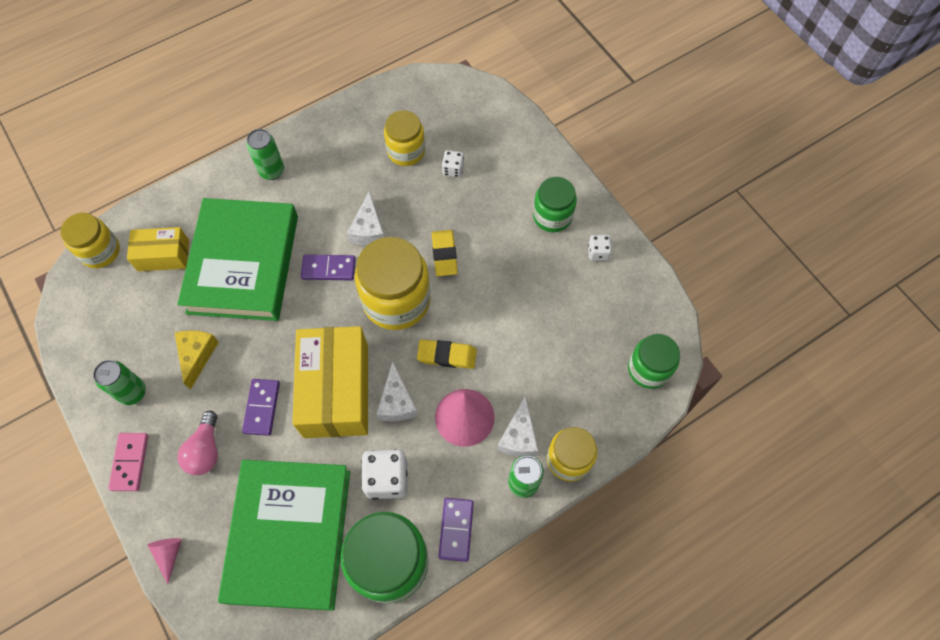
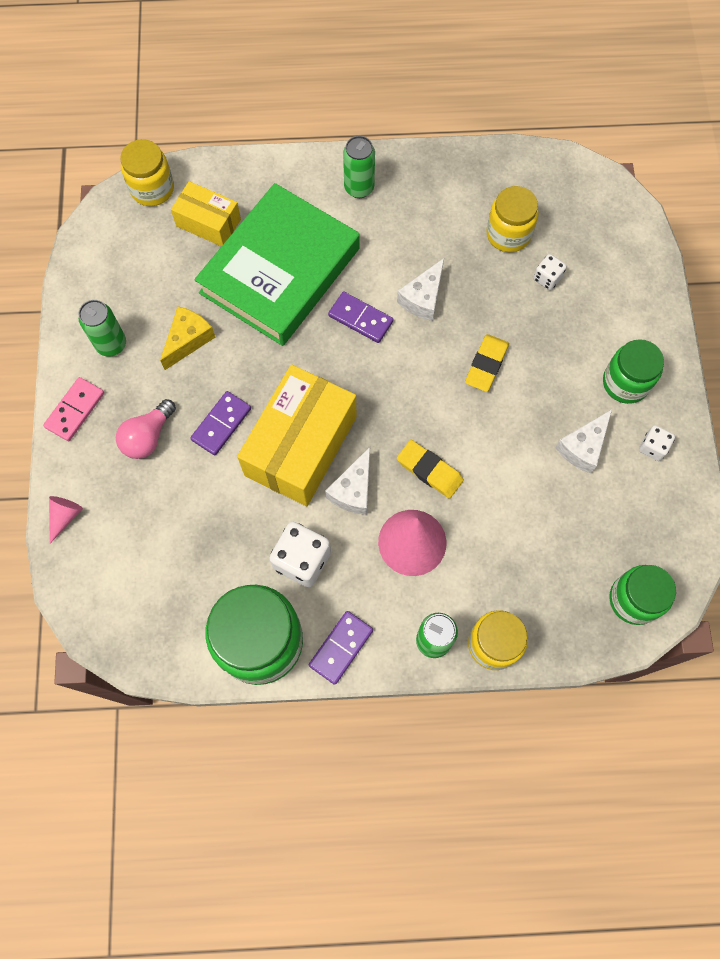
camera: 30 degrees right, 5 degrees up
(289, 535) = (181, 561): green book -> none
(396, 300) = (410, 387): yellow jar -> none
(519, 436) = (456, 592): white cheese -> white cheese (583, 447)

